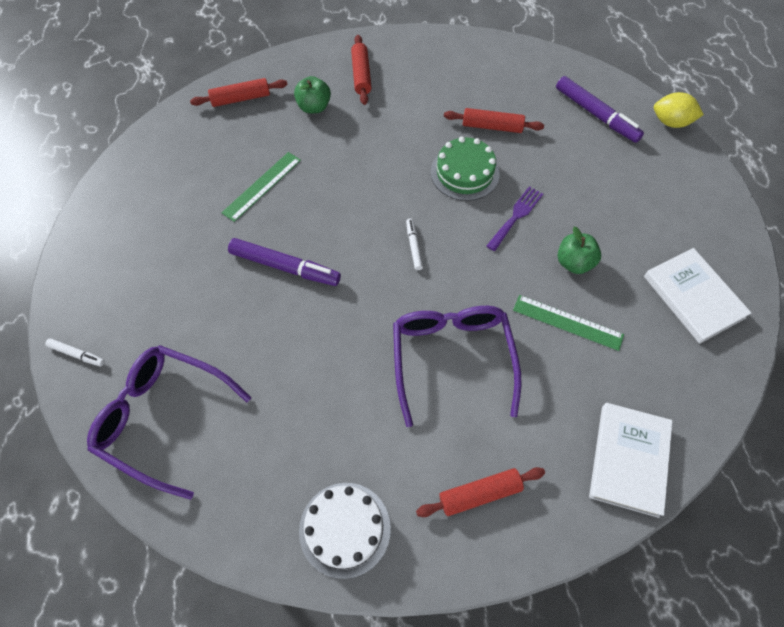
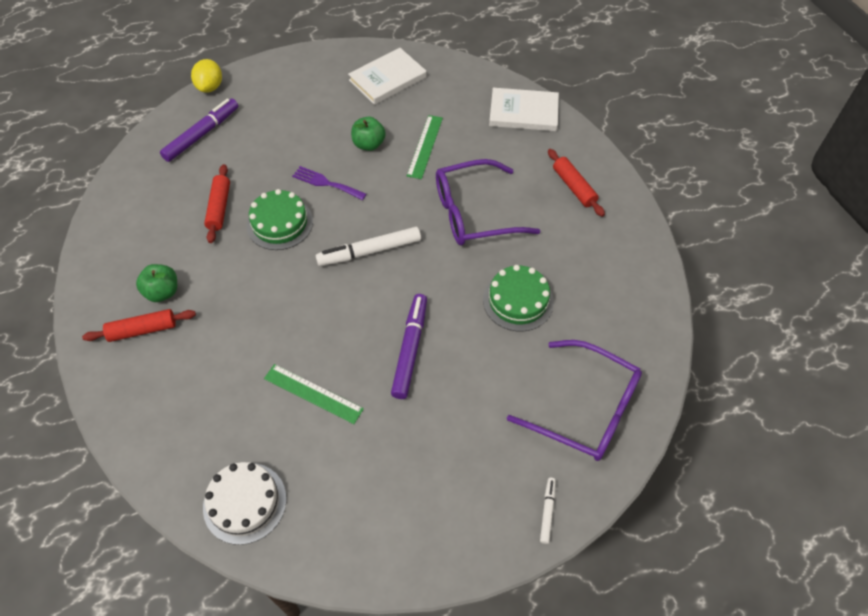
camera: 100 degrees left, 5 degrees down
(164, 418) = (585, 409): purple glasses -> purple glasses turned 75 degrees counterclockwise
(241, 98) = (180, 450): red rolling pin -> none
(314, 107) = (194, 367): green apple -> green apple (162, 292)
(316, 381) = (518, 301): none -> green cake
(345, 529) = (626, 260): white cake -> white cake (245, 503)
(414, 247) = (370, 251): white marker -> white marker, size x1.97

